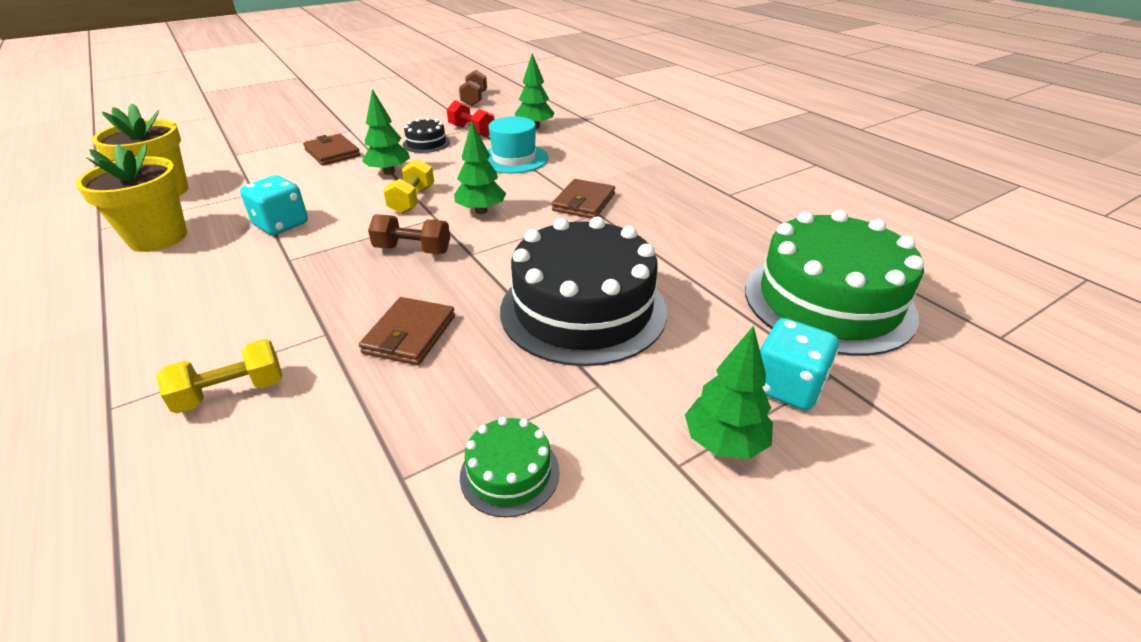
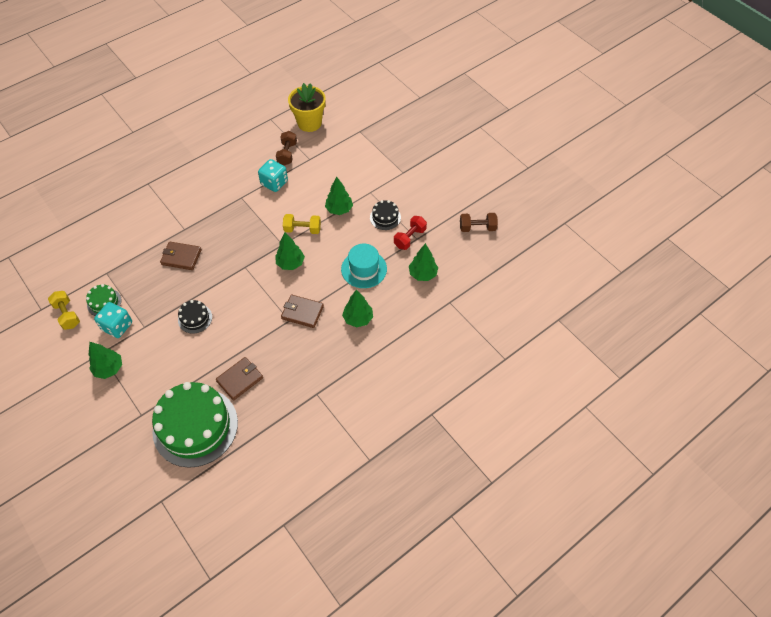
camera: 85 degrees right, 20 degrees up
(158, 238) = (261, 143): yellow flower pot -> none
(231, 392) = (152, 213): yellow dumbbell -> yellow dumbbell (67, 315)
(332, 153) = (365, 175): brown wallet -> brown wallet (240, 379)
(412, 250) = (249, 242): brown dumbbell -> brown dumbbell (287, 154)
(583, 309) = (195, 318): black cake -> black cake, size x0.44
(600, 165) = (358, 319): none -> green tree
(787, 386) = (136, 395): turquoise dice -> turquoise dice (117, 326)

